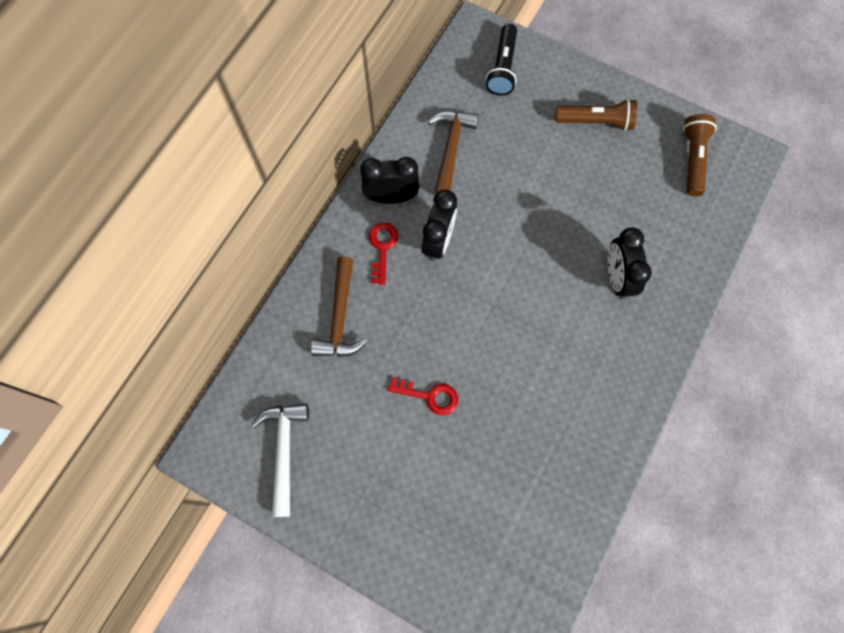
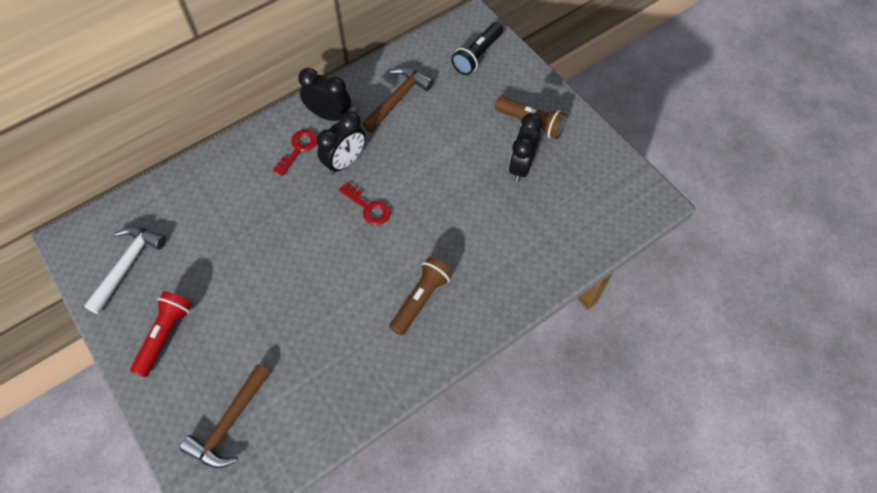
camera: 25 degrees right, 10 degrees down
(340, 317) = (233, 186): brown hammer -> brown hammer (229, 423)
(370, 505) = (165, 335): none -> red flashlight
(429, 396) = (264, 274): red key -> red key (368, 208)
(617, 278) = (475, 249): black clock -> black clock (521, 166)
(693, 159) = (599, 183): brown flashlight -> brown flashlight (421, 299)

